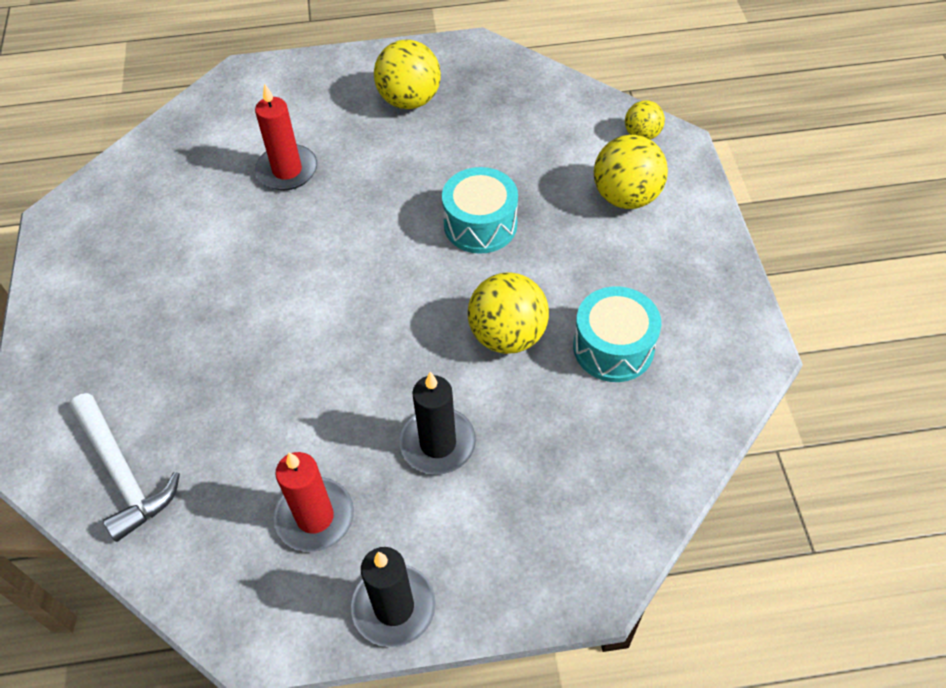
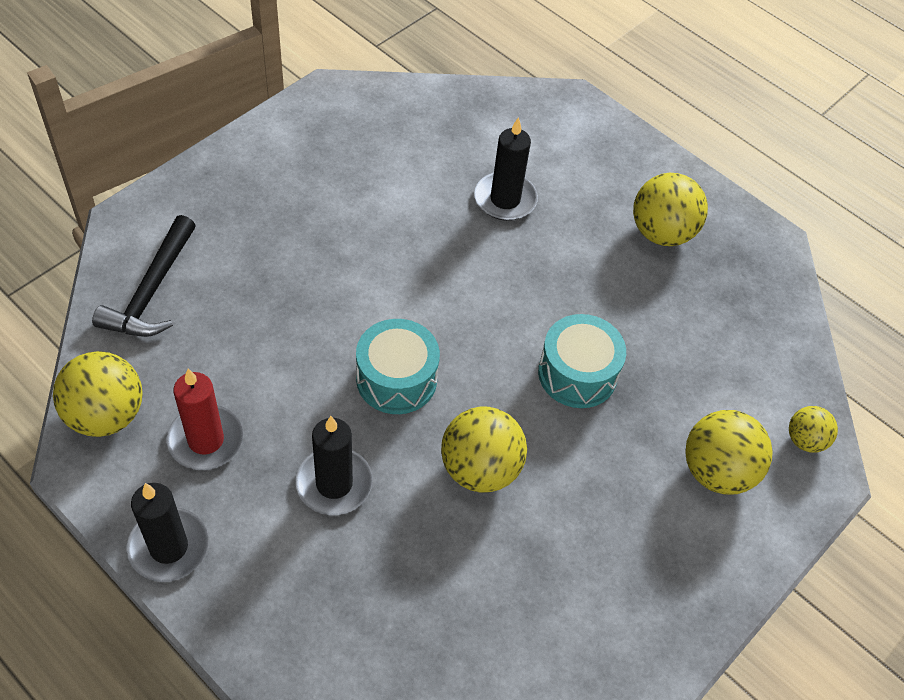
camera: 45 degrees right, 0 degrees up
(122, 473) = (152, 290): white hammer -> black hammer
(217, 585) = (106, 415): none -> yellow ball
(287, 170) = (505, 199): red candle -> black candle
(613, 347) = (538, 562): turquoise drum -> turquoise drum (396, 379)

